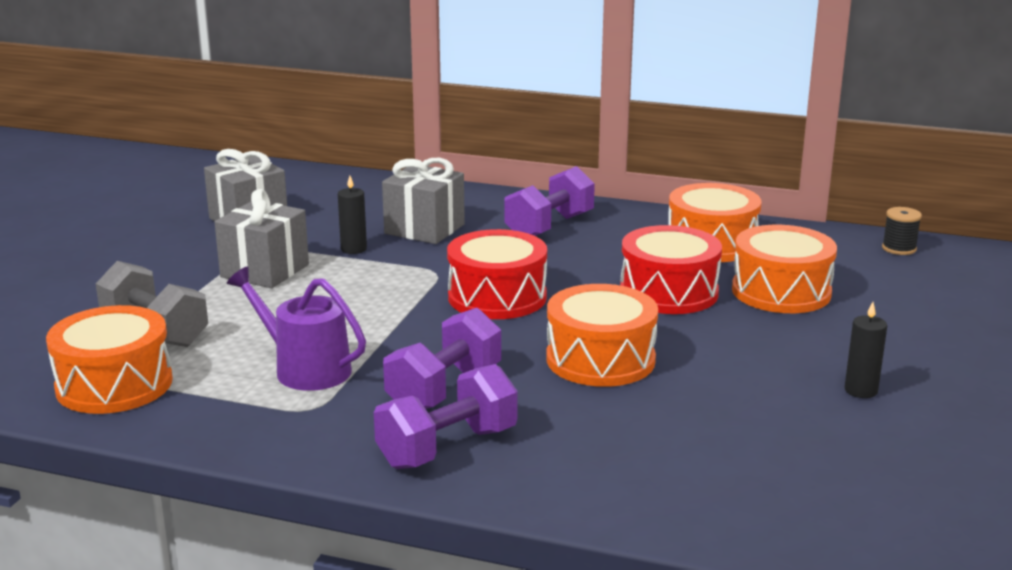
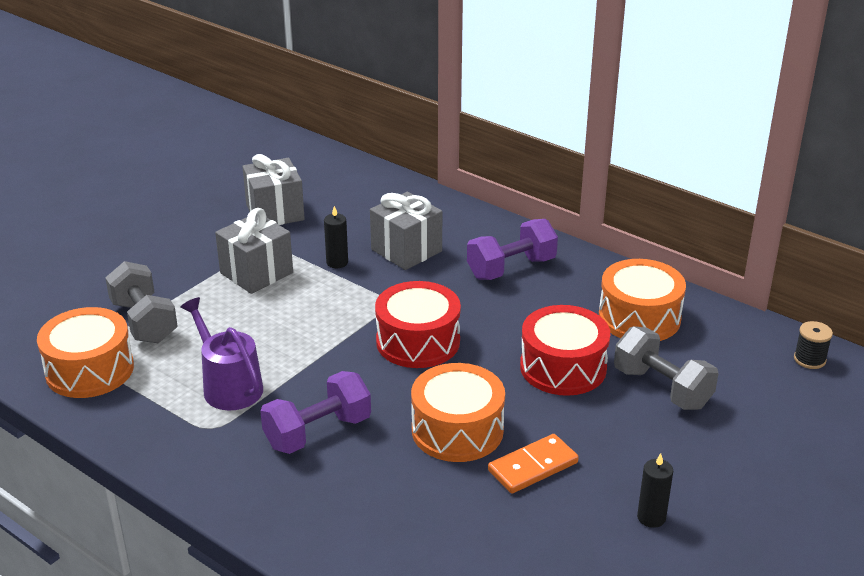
camera: 20 degrees right, 10 degrees up
(447, 447) = (285, 492): purple dumbbell -> none
(706, 374) = (533, 466): none -> orange domino
(781, 291) = (662, 388): orange drum -> grey dumbbell

